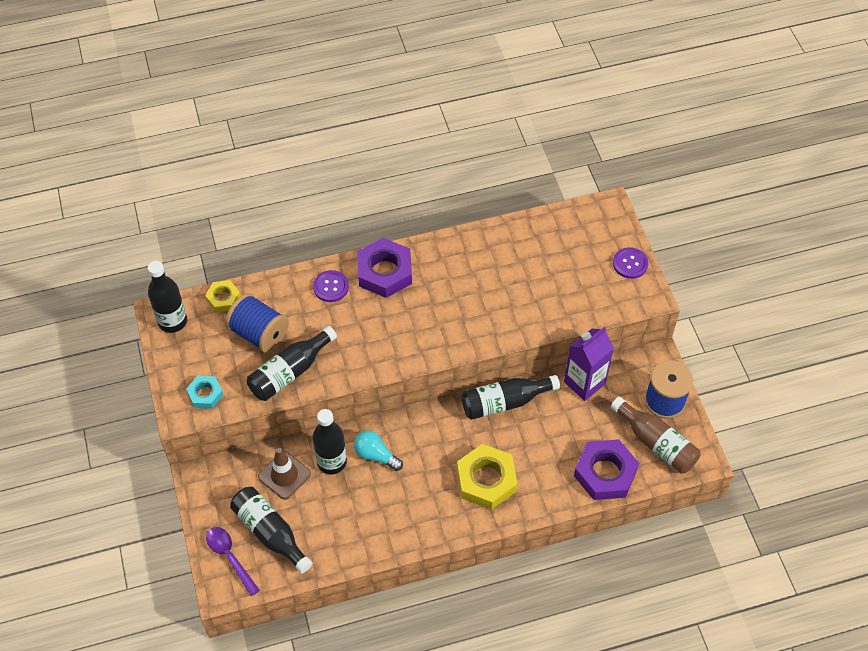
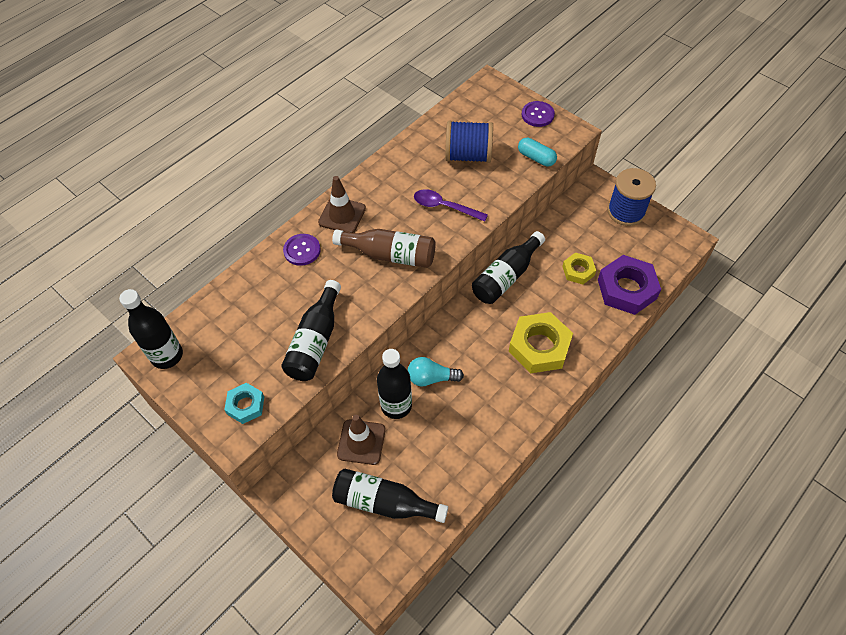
camera: 30 degrees left, 0 degrees up
(223, 298) = (205, 310): yellow nut -> yellow nut (578, 271)
(230, 557) = (362, 549): purple spoon -> purple spoon (444, 207)
(259, 333) = (262, 323): blue spool -> blue spool (468, 155)
(384, 272) = (342, 215): purple nut -> brown traffic cone
(584, 383) = (556, 229): purple carton -> none
(595, 306) = (536, 158): none -> turquoise capsule
(656, 443) = (645, 245): brown bottle -> brown bottle (390, 255)

